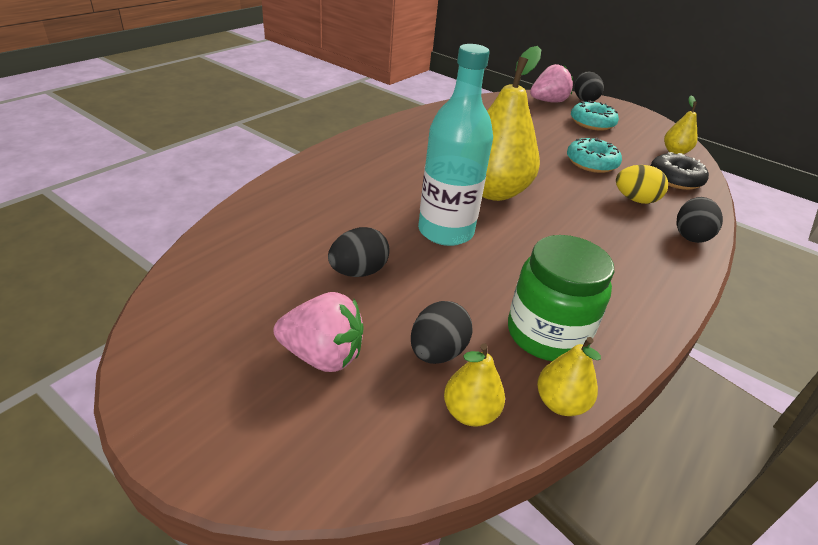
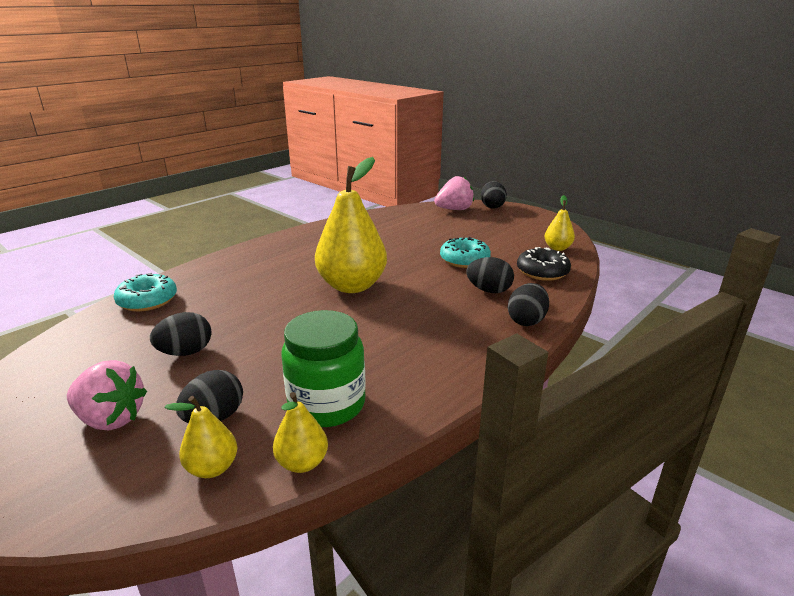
camera: 10 degrees right, 10 degrees down
(445, 231) = (286, 319): turquoise bottle -> none
(592, 123) = (487, 226): turquoise donut -> turquoise donut (147, 300)
(635, 200) = (489, 290): yellow egg -> black egg

